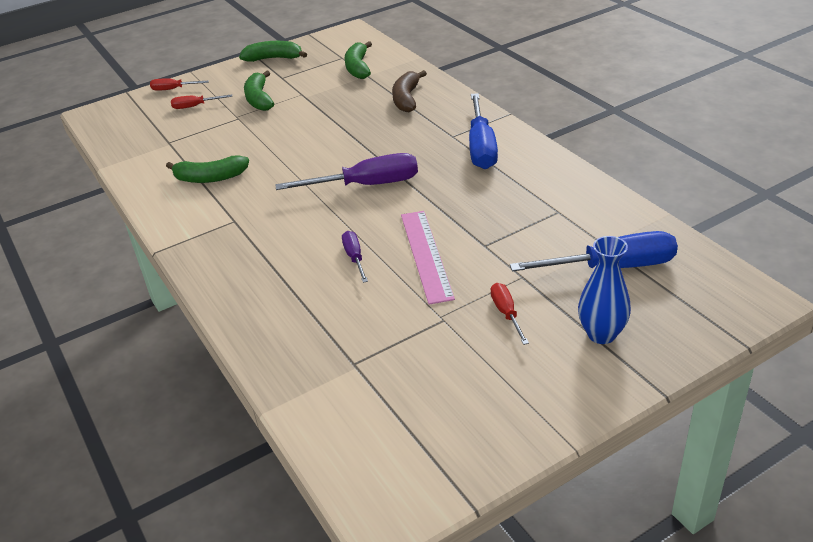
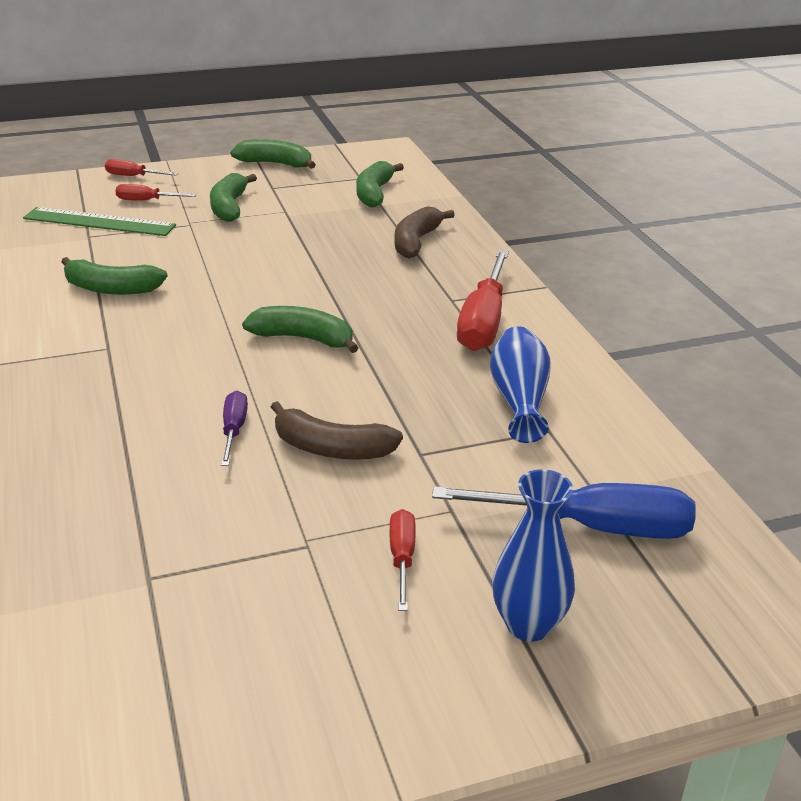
camera: 10 degrees right, 5 degrees down
(170, 130) = (99, 222): none -> green ruler
(366, 185) = (303, 339): purple screwdriver -> green banana
(425, 255) = (331, 449): pink ruler -> brown banana
(481, 147) = (484, 322): blue screwdriver -> red screwdriver
(530, 196) = (519, 400): none -> blue vase

